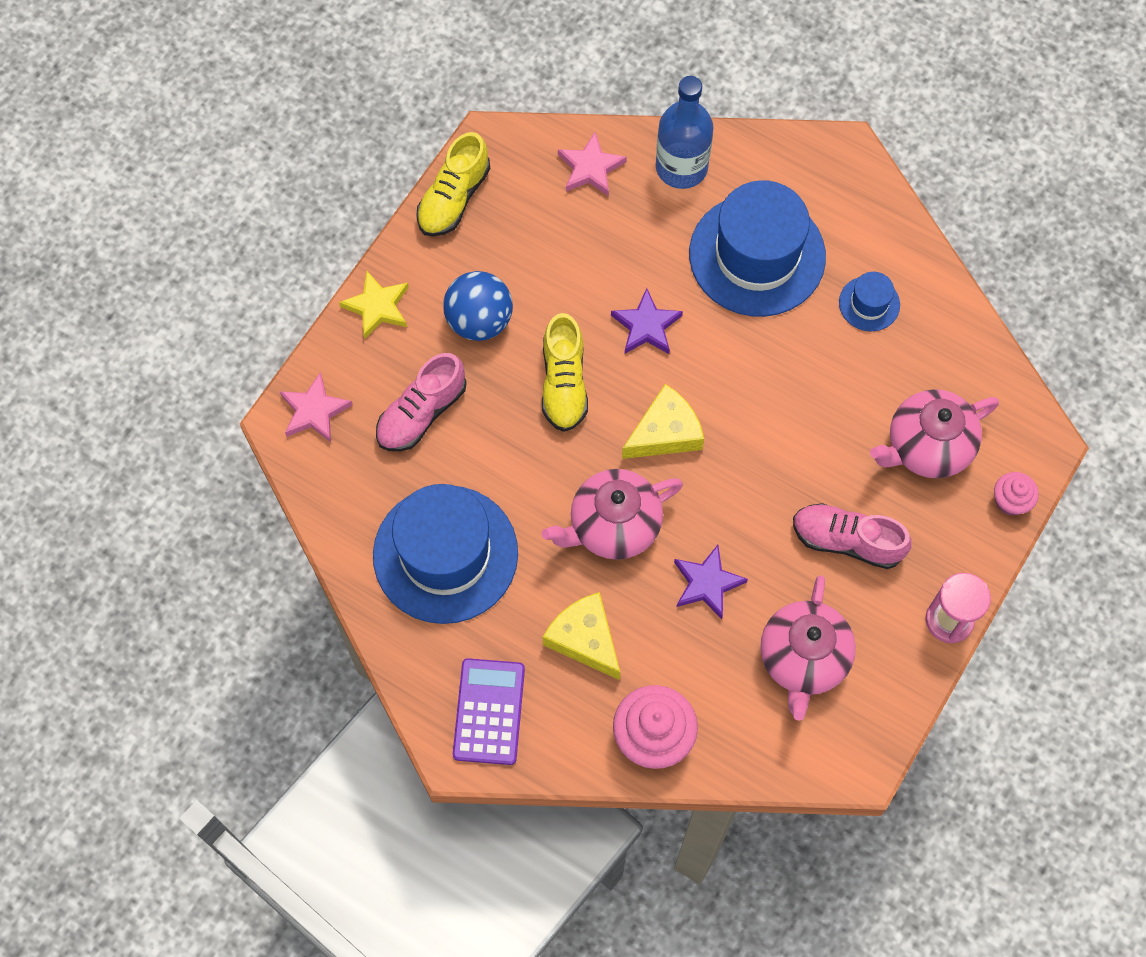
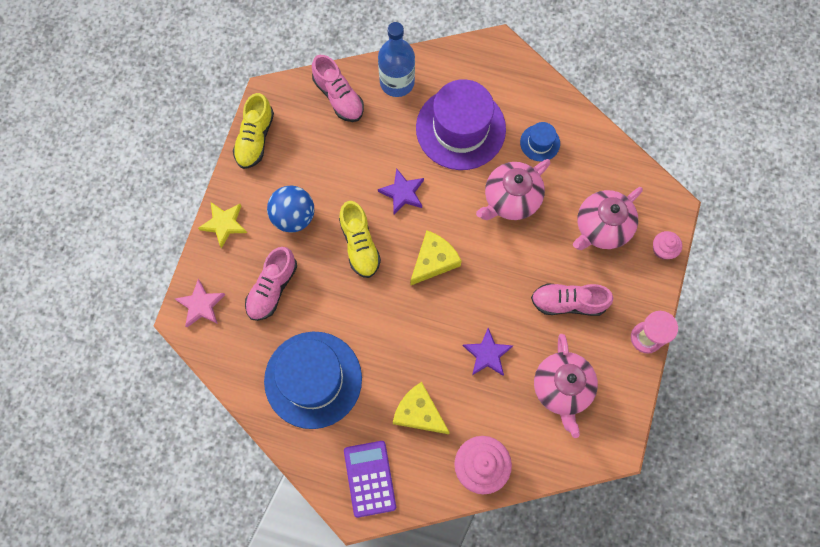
camera: 15 degrees left, 5 degrees up
(590, 168) = (339, 97): pink star -> pink shoe
(613, 526) = (417, 332): pink teapot -> pink teapot (510, 199)
(757, 255) = (460, 128): blue hat -> purple hat

